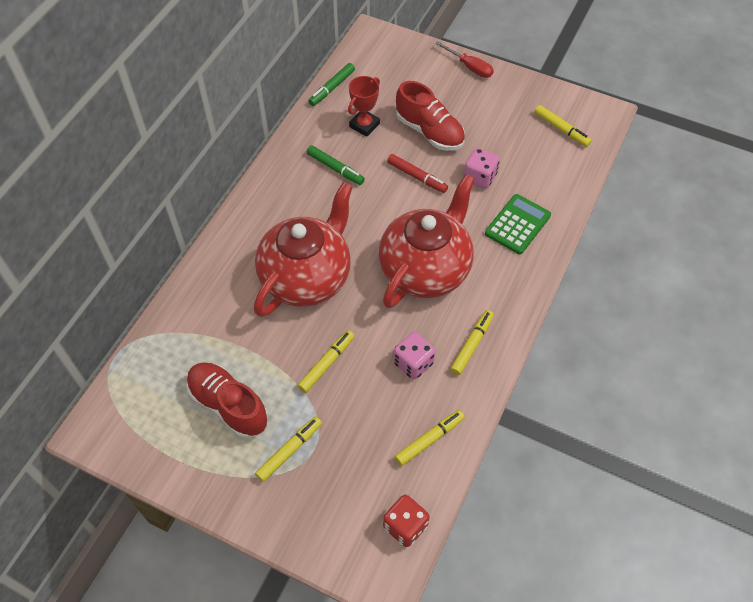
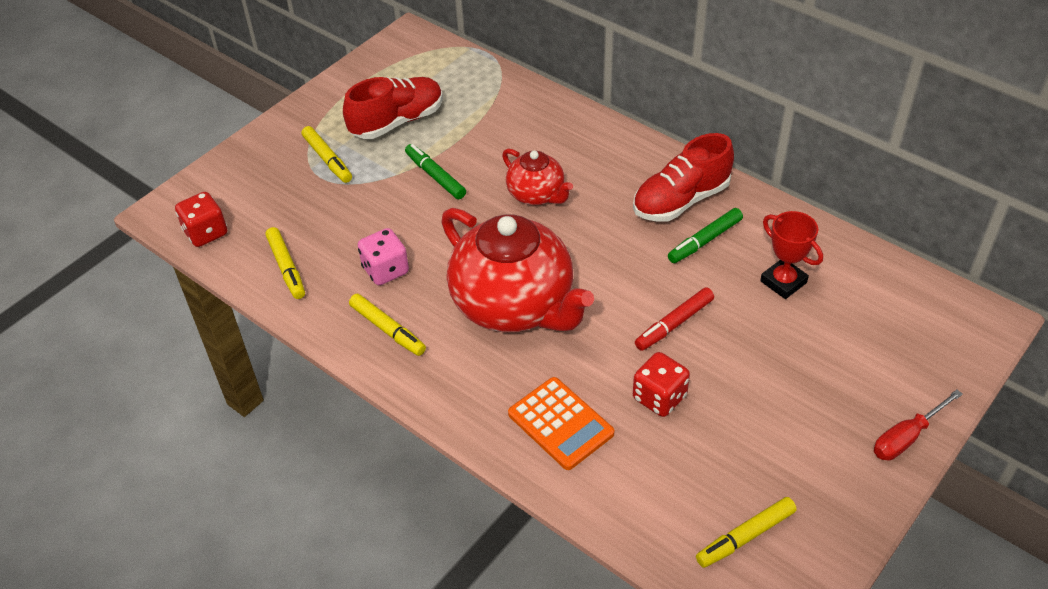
camera: 105 degrees right, 10 degrees down
(307, 277) = (536, 195): red teapot -> red teapot, size x0.51
(326, 364) = (415, 197): yellow marker -> none
(332, 88) = (863, 257): green marker -> green marker (435, 176)
(429, 132) = (761, 355): red shoe -> red shoe (681, 200)
(479, 177) = (659, 397): pink dice -> red dice
(517, 224) = (560, 424): green calculator -> orange calculator

